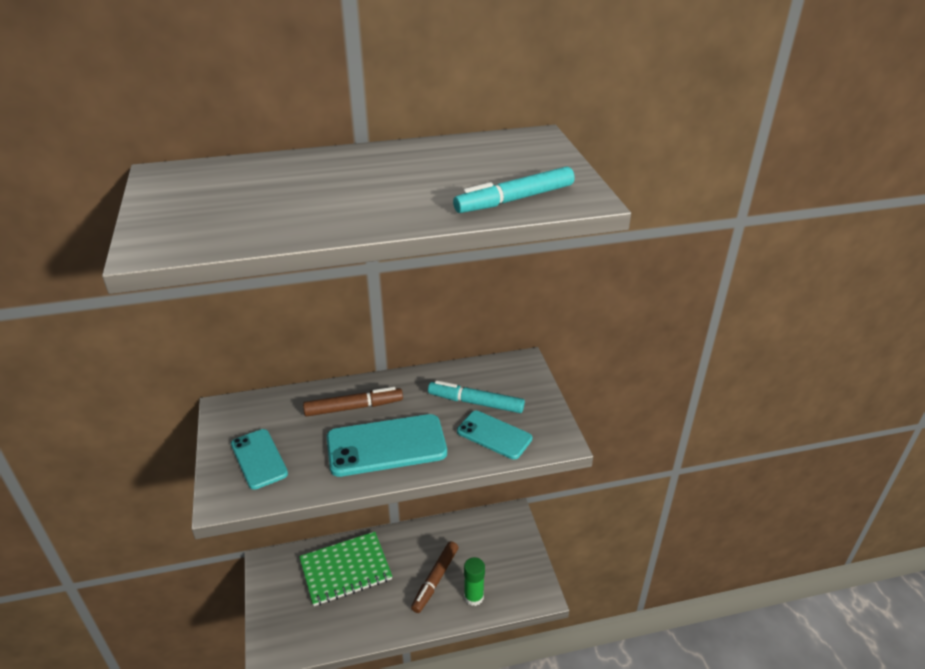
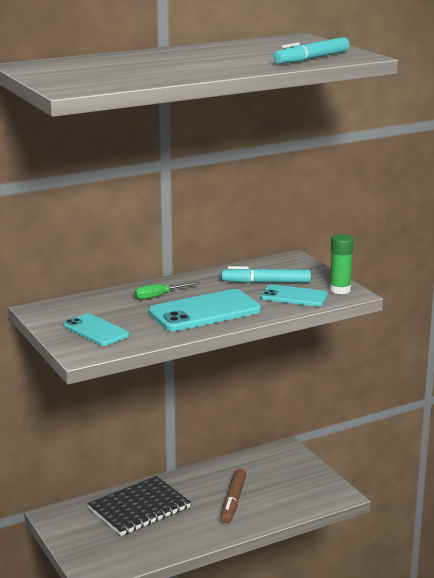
camera: 15 degrees left, 15 degrees down
(345, 570) = (139, 508): green notebook -> black notebook
(354, 407) = (159, 296): brown marker -> green screwdriver
(473, 597) = (276, 506): green glue stick -> green glue stick (340, 290)

